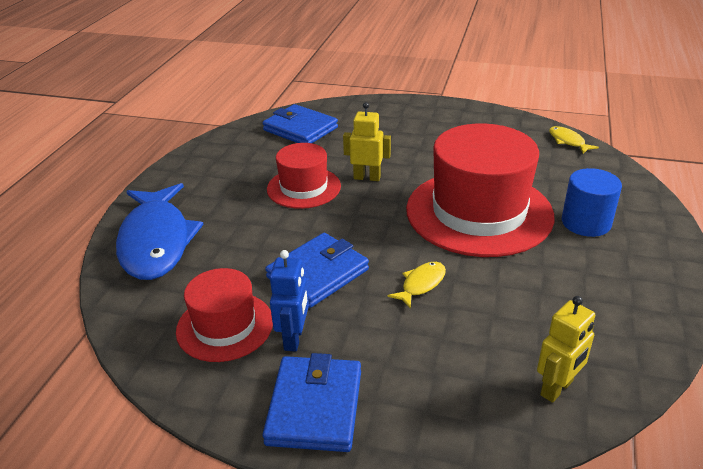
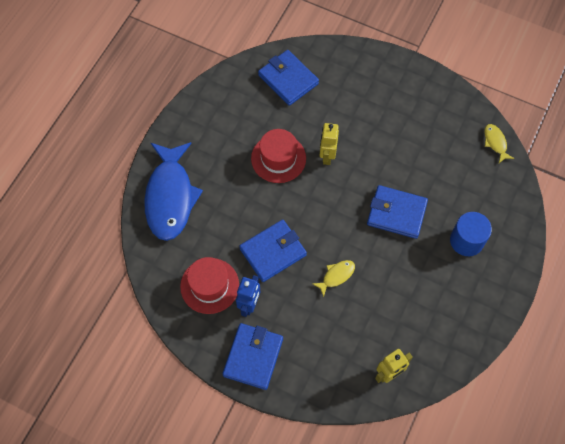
camera: 10 degrees right, 30 degrees up
(367, 177) = (327, 156): yellow robot -> yellow robot turned 105 degrees counterclockwise
(479, 212) = (396, 213): red hat -> blue wallet

